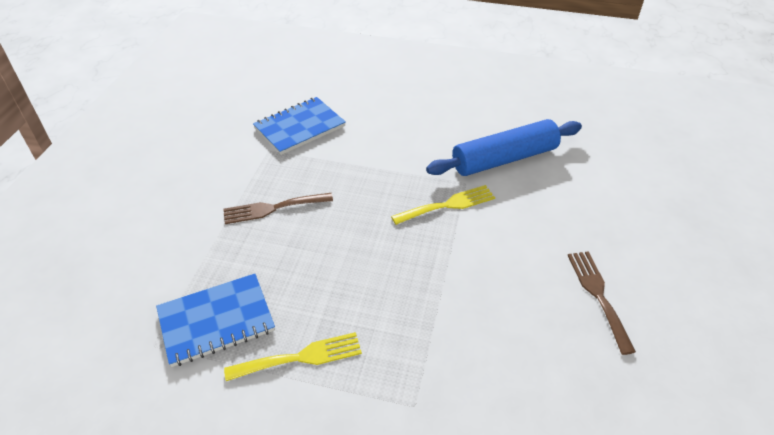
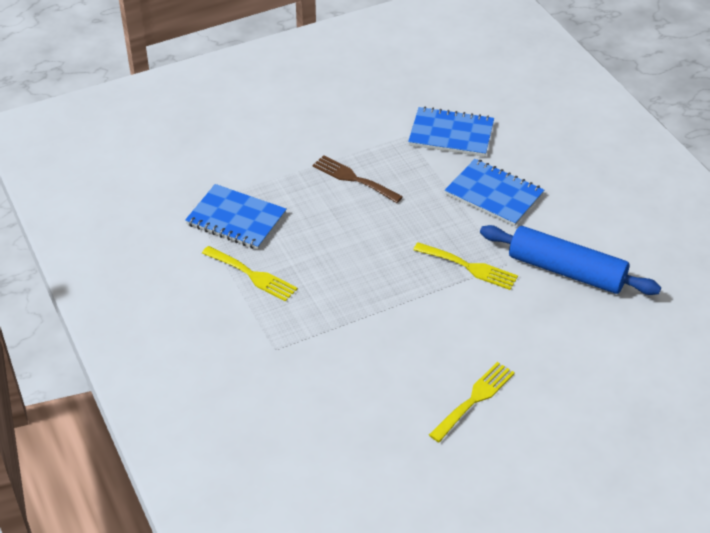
camera: 50 degrees right, 0 degrees up
(388, 145) = (494, 194): none -> blue notebook
(598, 295) = (474, 399): brown fork -> yellow fork

